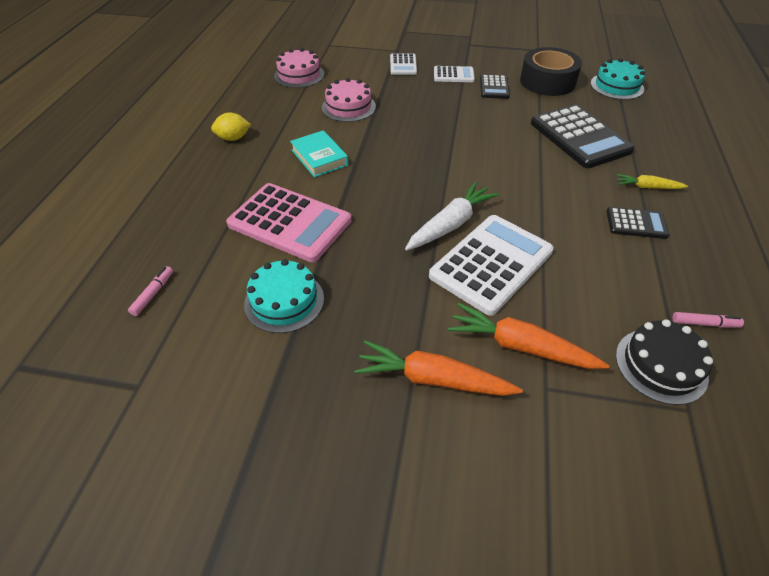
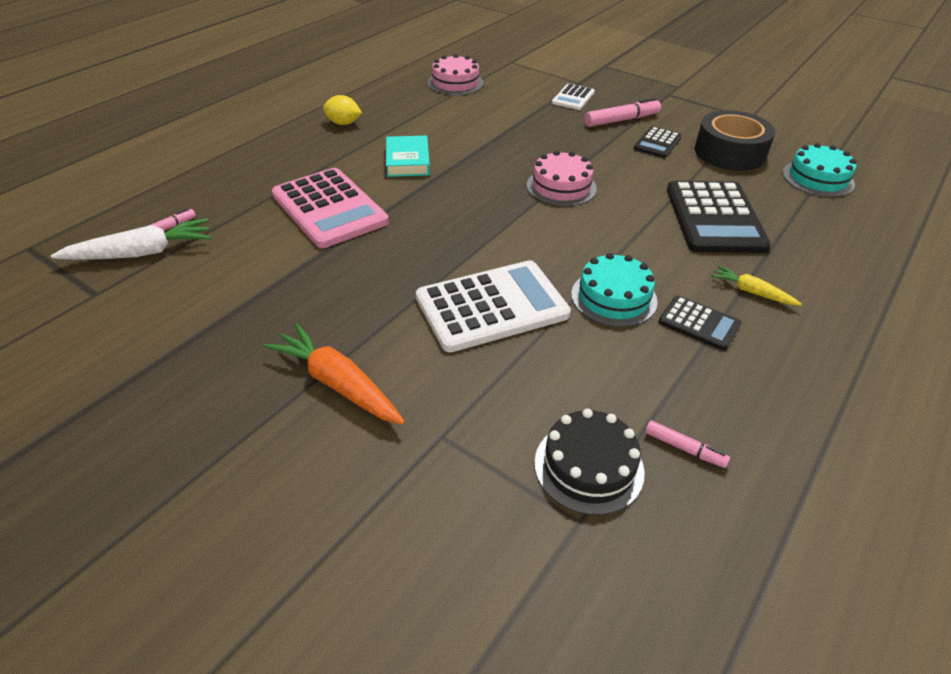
camera: 25 degrees right, 5 degrees down
(284, 301) = (266, 271): turquoise cake -> turquoise cake (614, 297)
(348, 107) = (478, 123): pink cake -> pink cake (561, 187)
(451, 224) = (483, 258): white carrot -> white carrot (141, 253)
(453, 75) = (621, 120): white calculator -> pink marker
(520, 346) = (450, 389): orange carrot -> none

